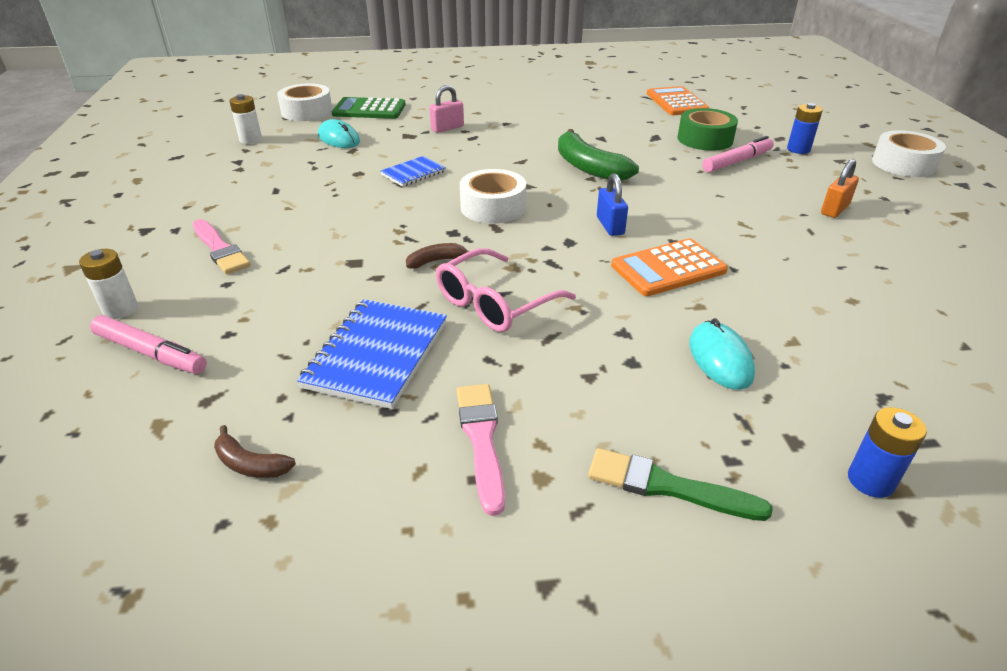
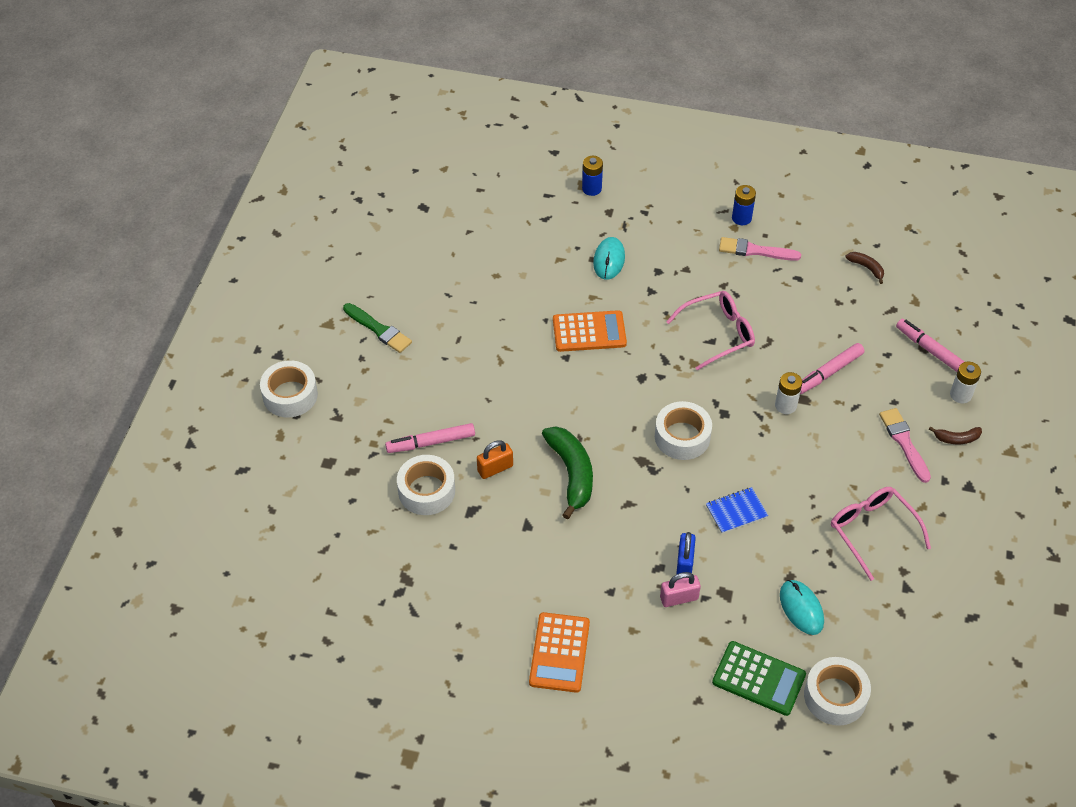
camera: 160 degrees left, 15 degrees up
(250, 140) = (897, 635): white battery -> white battery (785, 405)
(268, 184) = (872, 531): none -> pink glasses
(322, 294) = (828, 373): none -> pink marker
(377, 355) = (799, 314): blue notebook -> none
(436, 261) = (745, 384): brown banana -> brown banana (956, 438)
(481, 440) = (755, 251): pink brush -> pink brush turned 90 degrees clockwise
(610, 226) = (601, 386): blue padlock -> blue padlock (684, 563)
(667, 486) = (681, 209): green brush -> green brush (378, 329)
(676, 102) = (389, 584): orange calculator -> orange calculator (559, 653)
(705, 139) = (426, 491): green tape -> white tape
(798, 149) = (356, 445): blue battery -> blue battery (741, 218)
(834, 209) = (416, 356): orange padlock -> orange padlock (495, 468)

